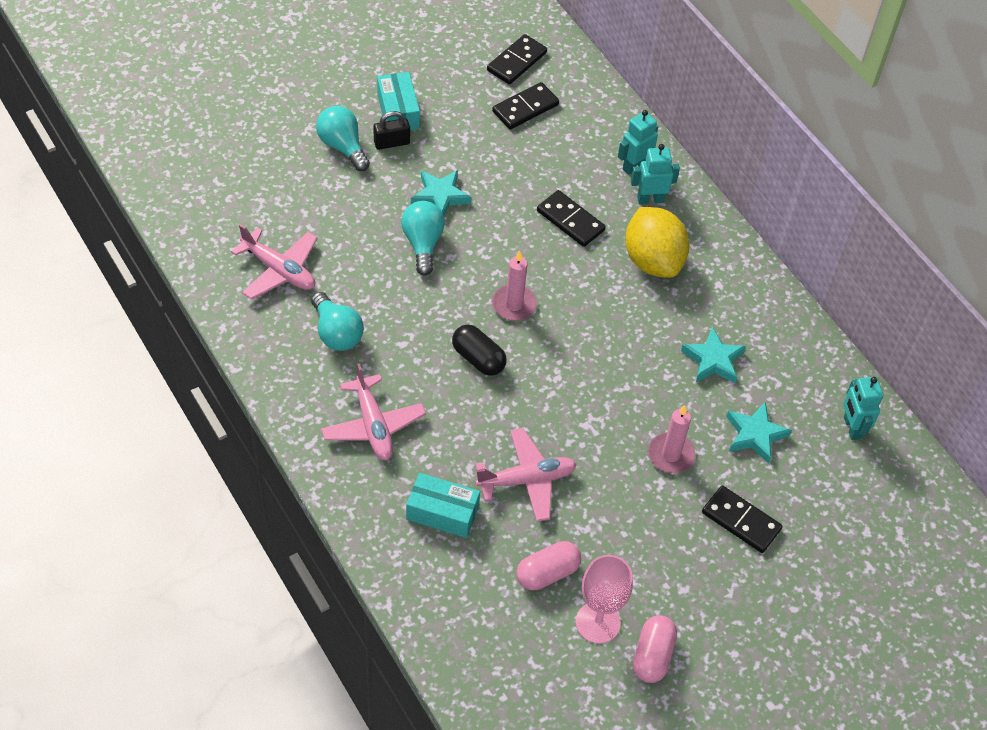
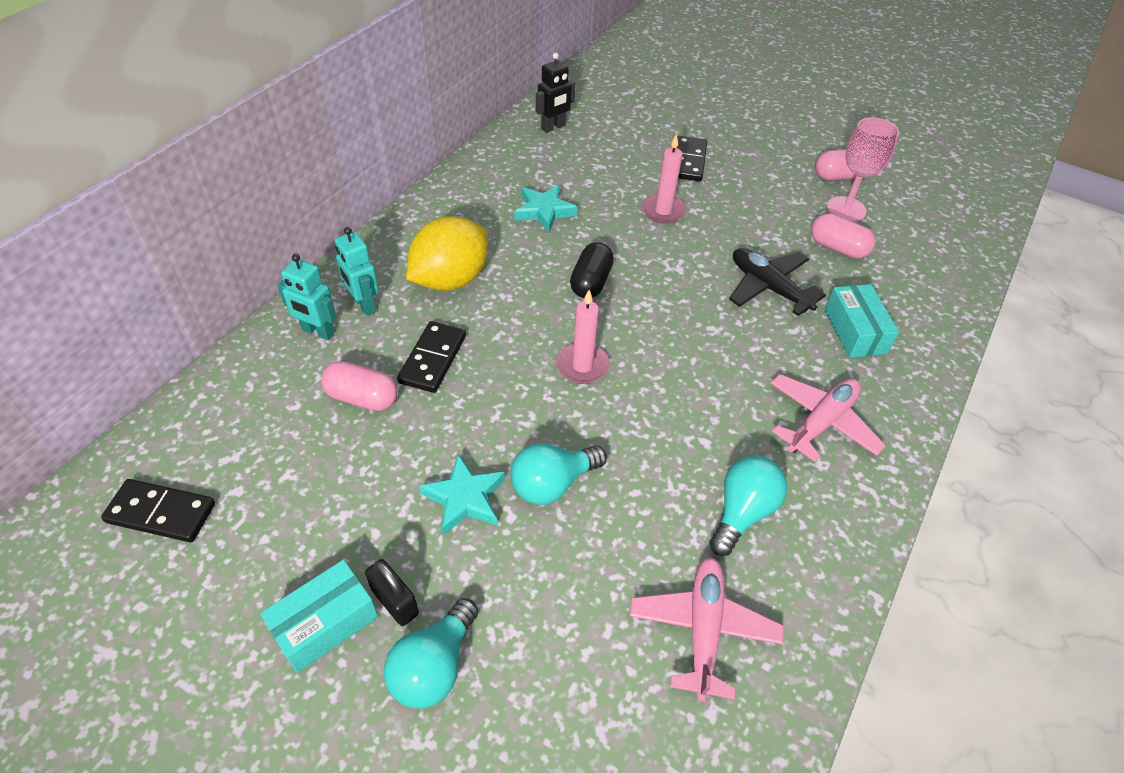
camera: 115 degrees left, 5 degrees down
(478, 358) = (671, 369): black capsule -> black capsule (591, 282)
(525, 108) = (257, 467): black domino -> none
(526, 480) = (769, 288): pink plane -> black plane
(555, 172) = (362, 397): none -> pink capsule
(755, 435) = (602, 171): turquoise star -> none
(851, 428) = (553, 127): turquoise robot -> black robot

